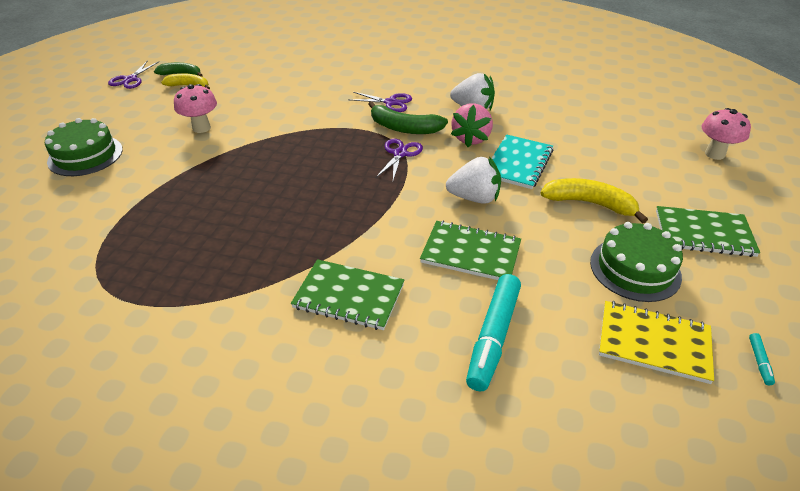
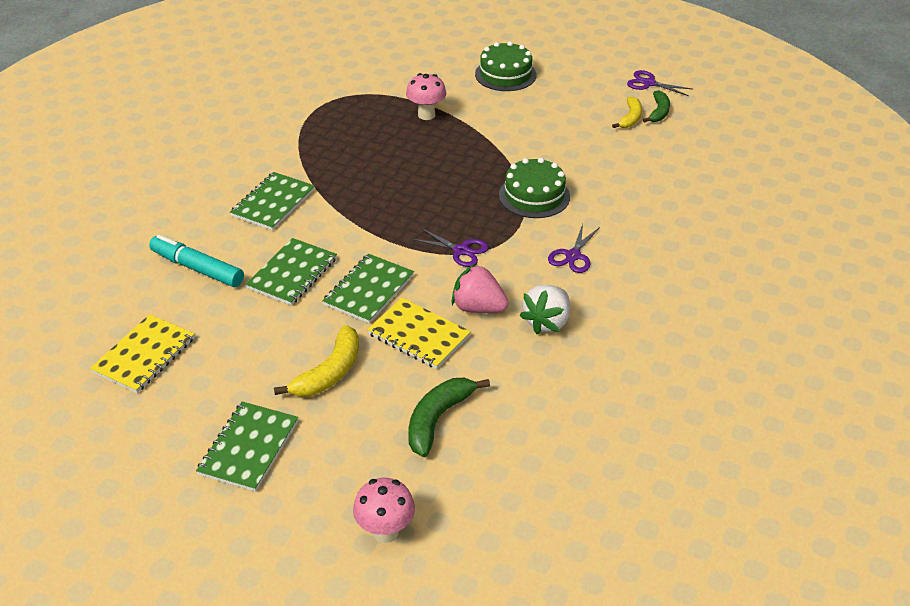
camera: 100 degrees right, 0 degrees up
(201, 128) = (540, 129): pink mushroom -> pink mushroom (426, 115)
(404, 128) = (512, 260): green banana -> green banana (438, 419)
(474, 198) = (369, 290): white strawberry -> green notebook
(518, 163) = (418, 335): turquoise notebook -> yellow notebook
(635, 269) = (226, 374): green cake -> green cake (534, 196)
(759, 362) = (92, 413): turquoise marker -> none

